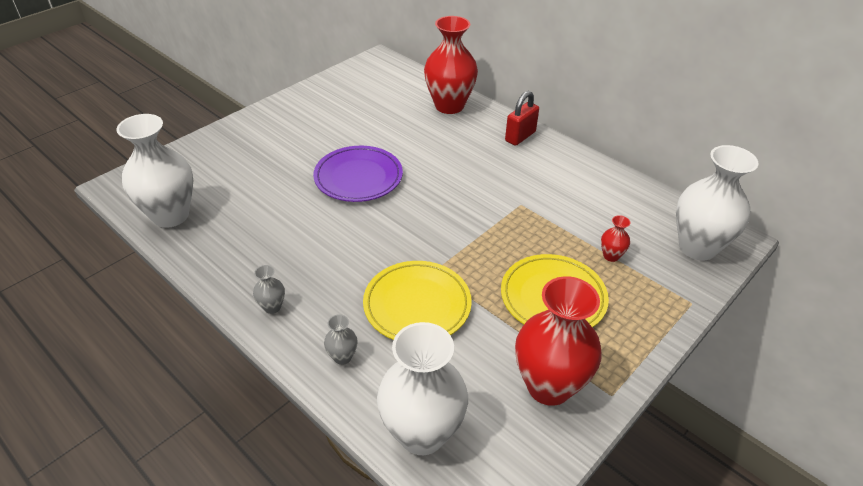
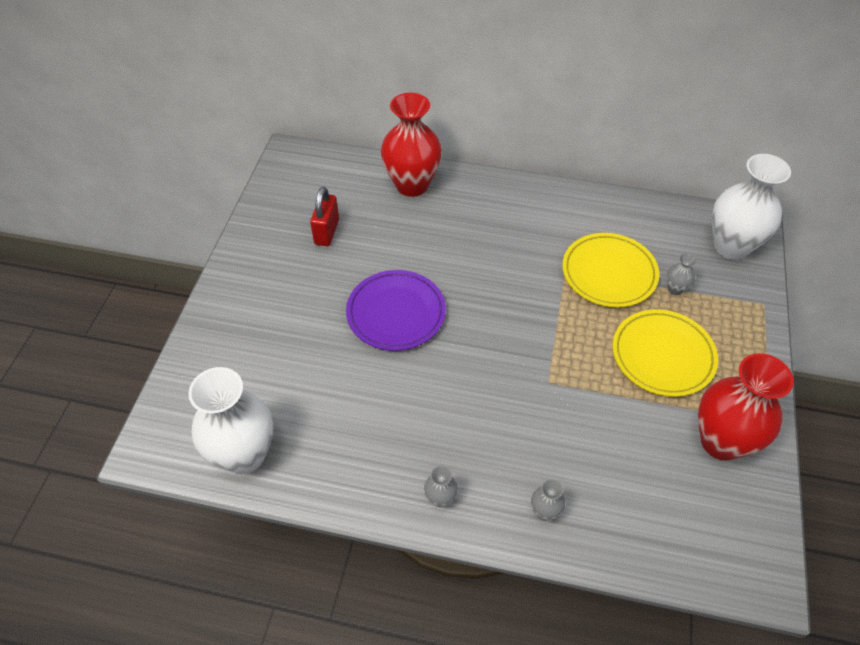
camera: 30 degrees left, 10 degrees up
(417, 305) = (563, 424): yellow plate -> yellow plate (609, 273)
(422, 433) = (664, 542): white vase -> none
(520, 136) = (506, 193): red padlock -> red padlock (327, 232)
(611, 256) = (675, 289): red vase -> grey vase

